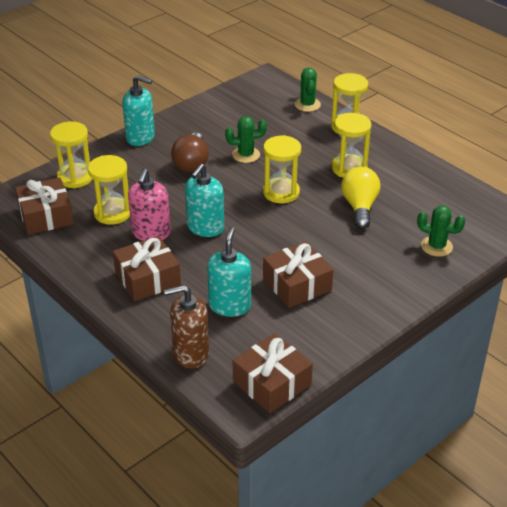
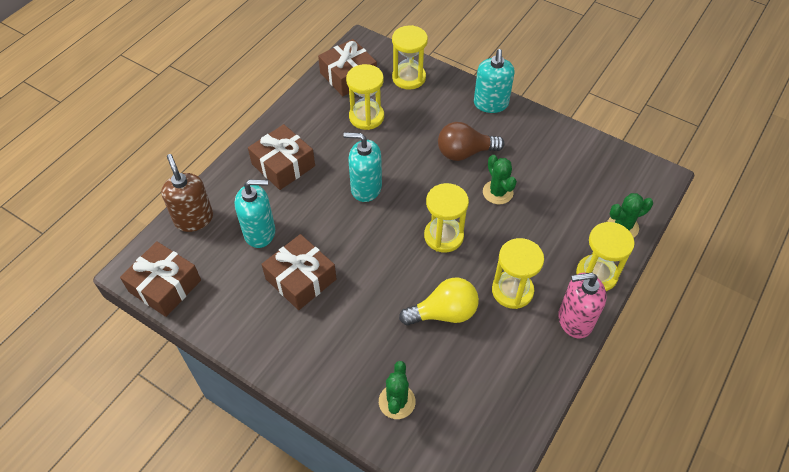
camera: 75 degrees right, 15 degrees up
(151, 233) = (346, 151): pink soap dispenser -> pink soap dispenser (575, 320)

